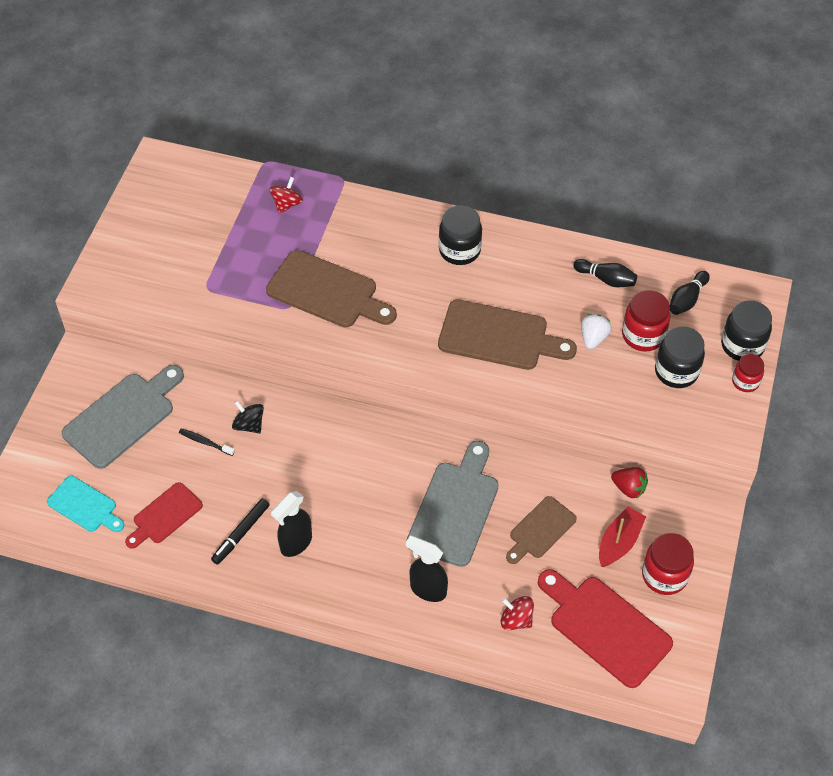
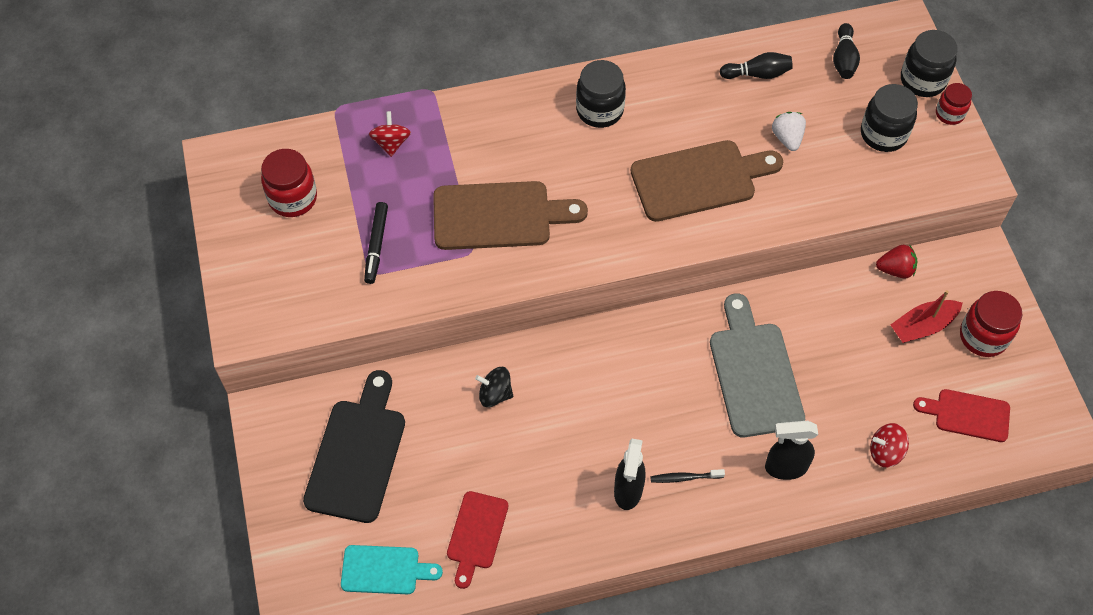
camera: 30 degrees left, 5 degrees up
(123, 417) = (357, 454): grey cutting board -> black cutting board
(205, 442) = (463, 435): black toothbrush -> black toothbrush (684, 477)
(241, 534) = (567, 511): black marker -> black marker (376, 245)
(540, 530) = (846, 352): brown cutting board -> none
(605, 628) = (968, 415): red cutting board -> red cutting board, size x0.60
(619, 542) = (923, 326): red boat -> red boat turned 120 degrees counterclockwise
(643, 335) = (829, 113): red jar -> red jar (293, 198)

